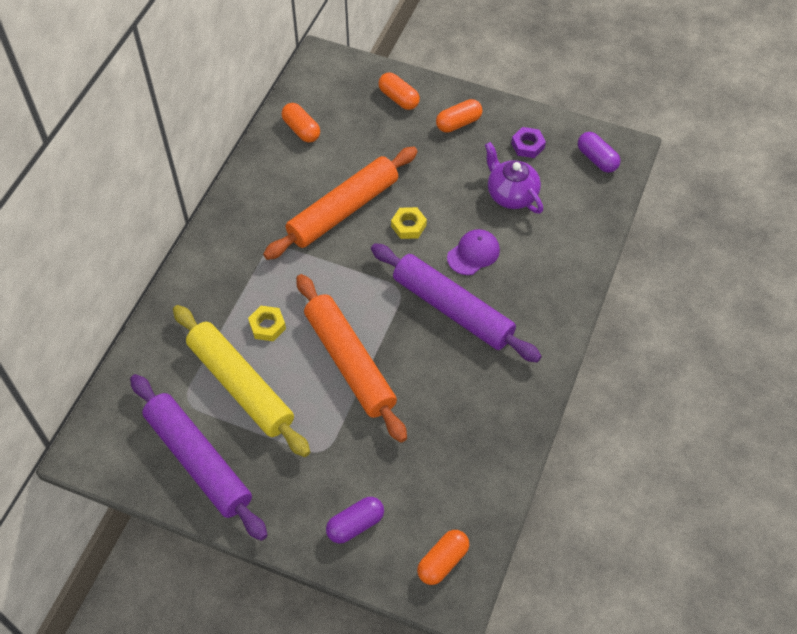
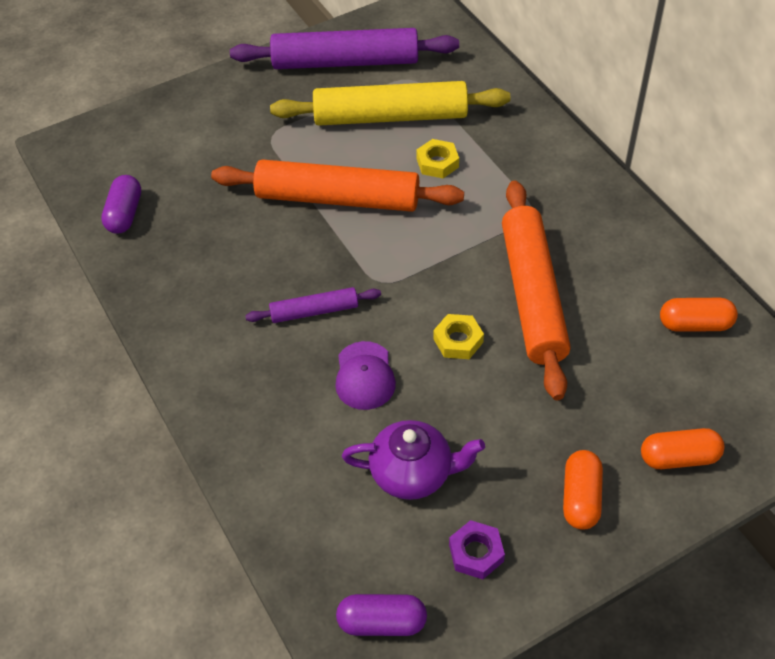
camera: 130 degrees right, 5 degrees down
(355, 525) = (186, 122): purple capsule -> purple capsule (124, 214)
(443, 561) = (95, 156): orange capsule -> none
(452, 309) = (314, 311): purple rolling pin -> purple rolling pin, size x0.50

